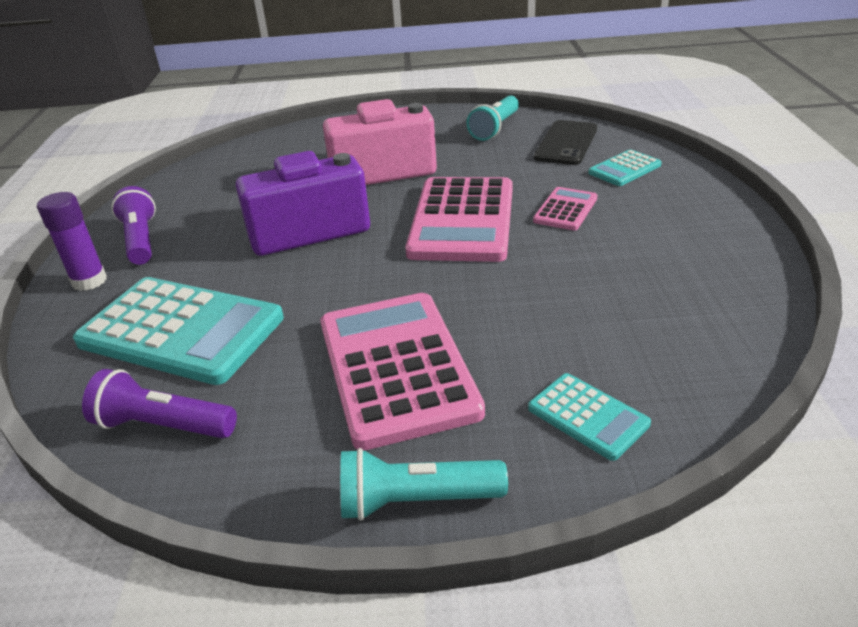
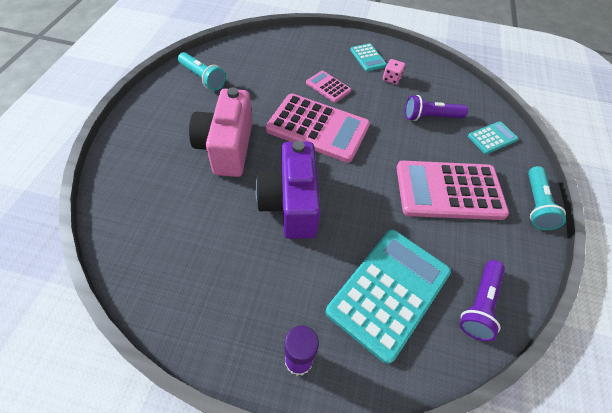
camera: 80 degrees left, 20 degrees up
(141, 240) = (246, 319): purple flashlight -> purple flashlight (430, 117)
(566, 143) = (249, 59): black phone -> none
(624, 169) = (296, 52): turquoise calculator -> turquoise calculator (368, 58)
(654, 263) = (391, 79): none -> pink dice

